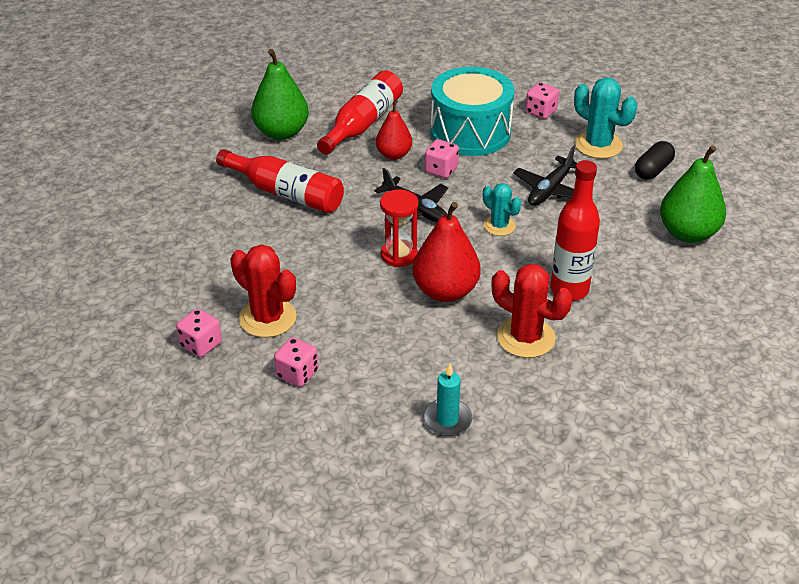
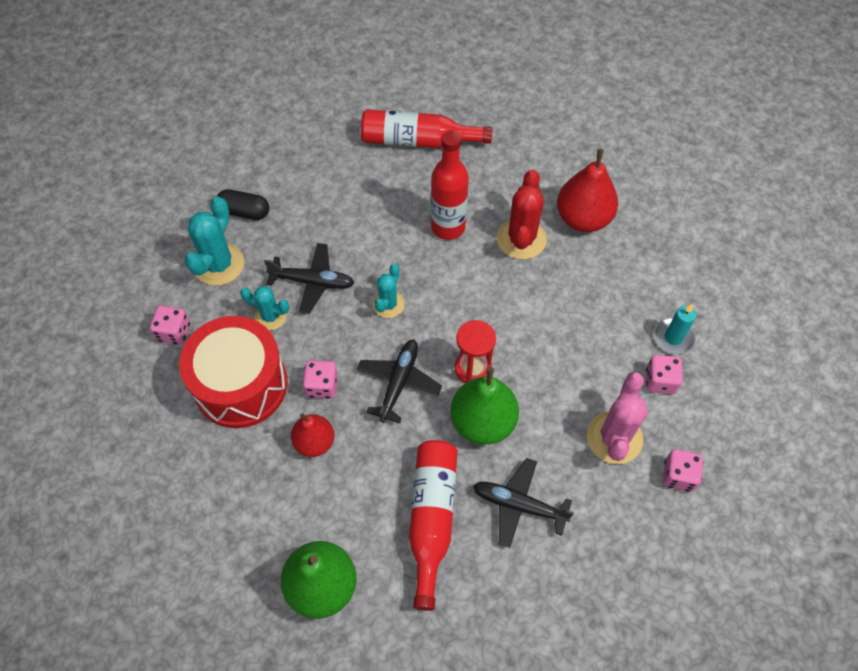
camera: 115 degrees left, 20 degrees up
(258, 240) = (518, 505): none -> black plane
(267, 318) = (614, 438): red cactus -> pink cactus
(363, 123) = (267, 502): red bottle -> red bottle (418, 141)
(445, 291) = (500, 313): red pear -> red pear (583, 218)
(447, 420) = (637, 259): turquoise candle -> turquoise candle (673, 337)
(470, 132) = (241, 384): turquoise drum -> red drum
(527, 159) = (270, 316): none -> turquoise cactus
(688, 233) = (330, 167): green pear -> green pear (483, 422)

